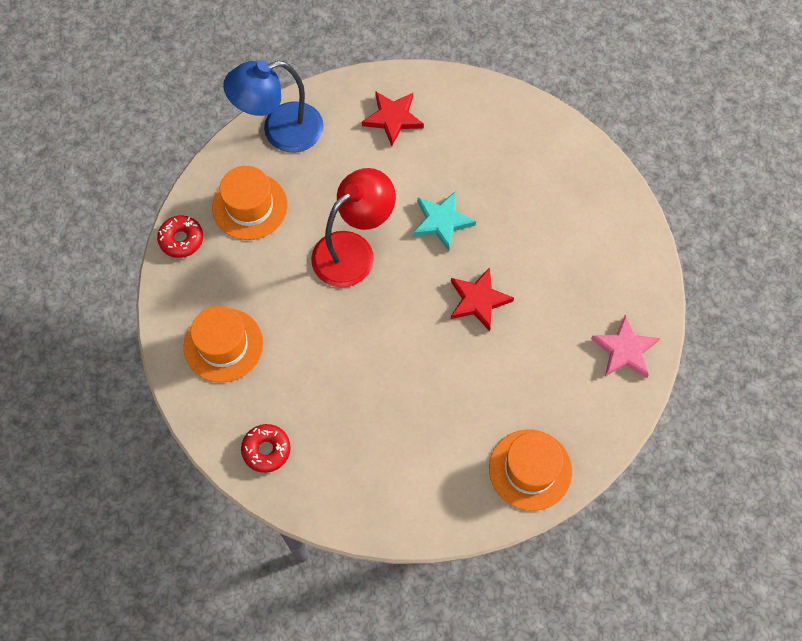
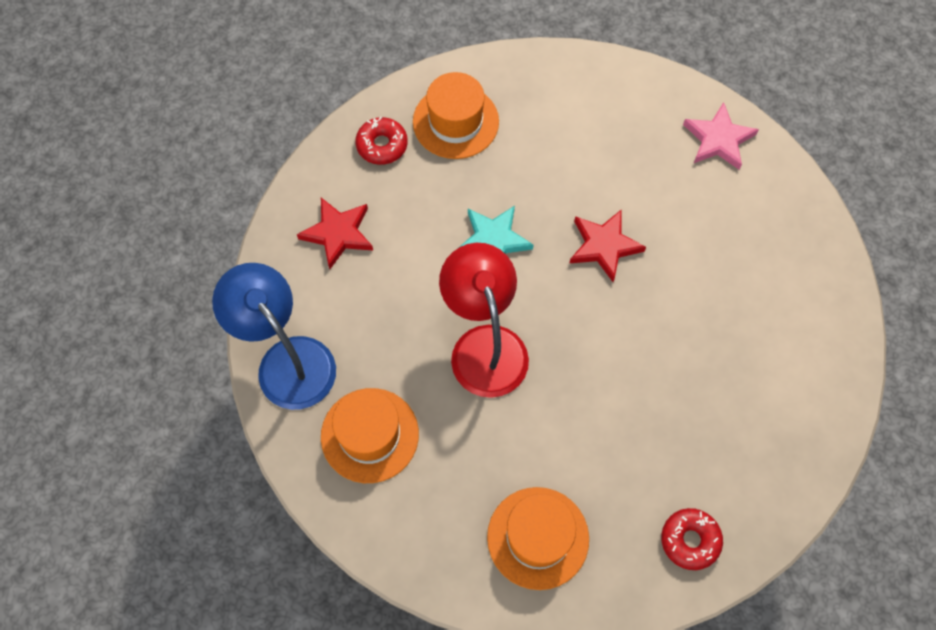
camera: 65 degrees left, 0 degrees up
(181, 239) = (374, 533): red donut -> red donut (382, 145)
(280, 131) = (287, 359): blue lamp -> blue lamp turned 135 degrees clockwise
(530, 469) = (813, 281): orange hat -> orange hat (455, 122)

